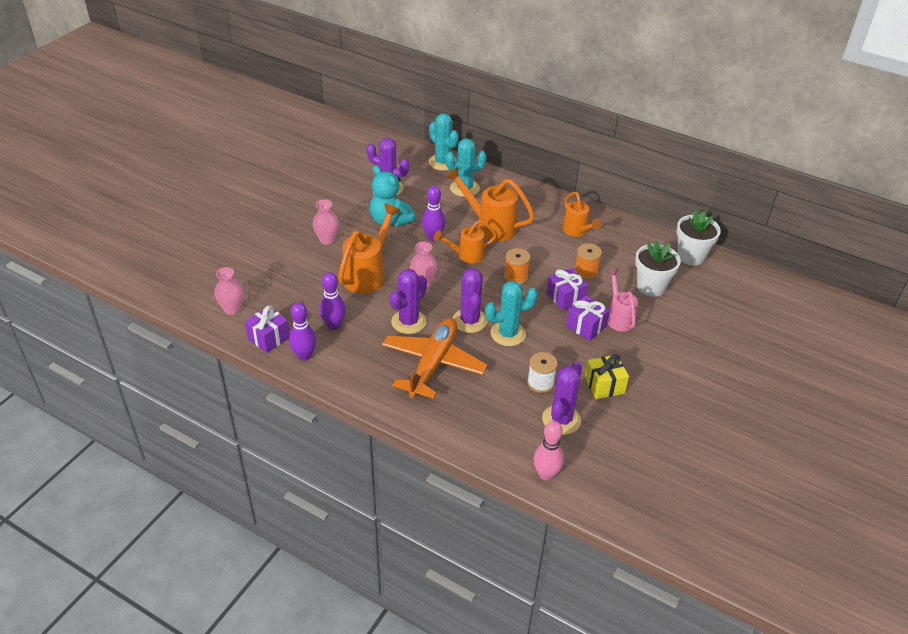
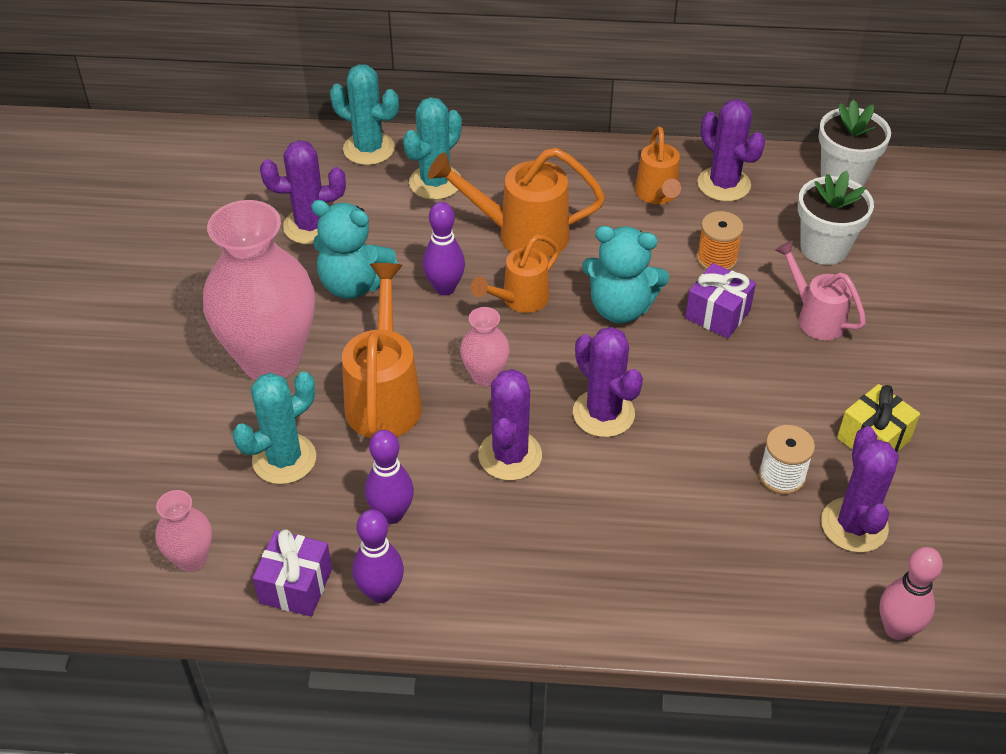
camera: 25 degrees left, 5 degrees up
(327, 240) = (271, 359): pink vase -> pink vase, size x2.21
(433, 364) = (599, 514): orange plane -> none
(508, 334) = (676, 412): turquoise cactus -> turquoise cactus (284, 459)
(516, 277) = (620, 308): orange spool -> turquoise teddy bear
(577, 231) = (657, 195): orange watering can -> orange watering can turned 45 degrees clockwise
(586, 326) = (780, 351): purple gift -> none
(618, 238) = (724, 184): none -> purple cactus

